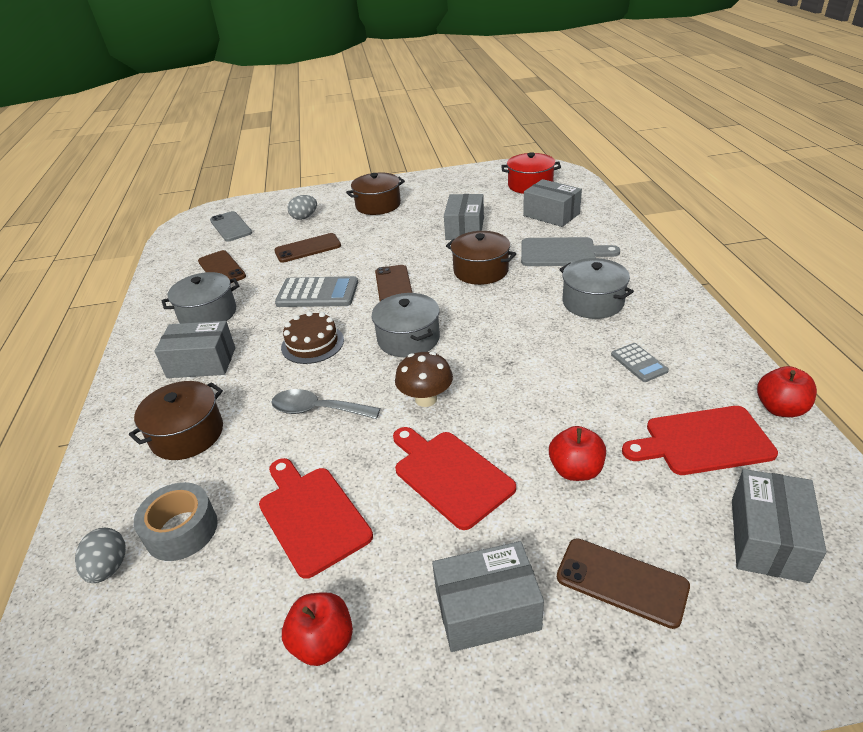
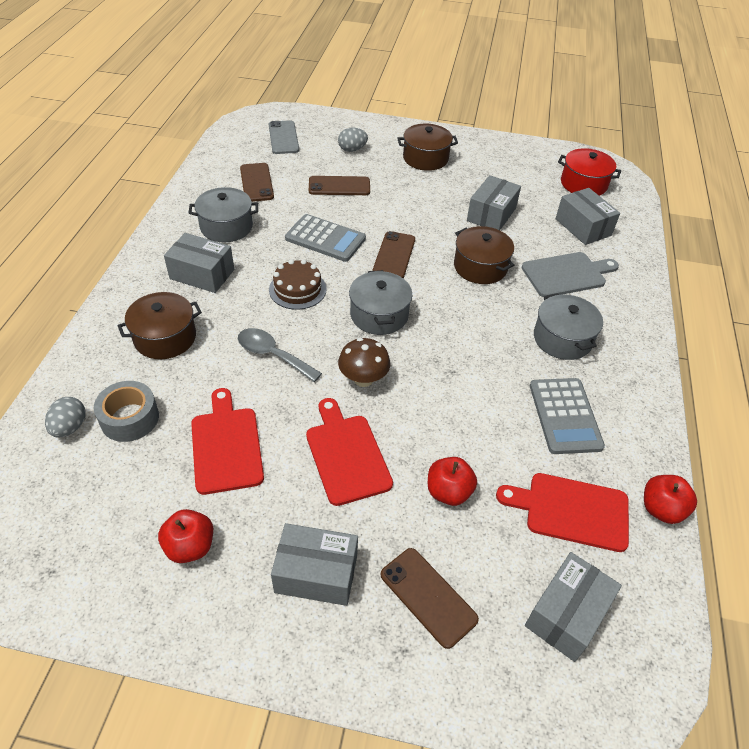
camera: 15 degrees right, 10 degrees up
(562, 253) = (566, 274): grey cutting board -> grey cutting board turned 45 degrees counterclockwise
(639, 363) = (564, 416): grey calculator -> grey calculator, size x1.81

